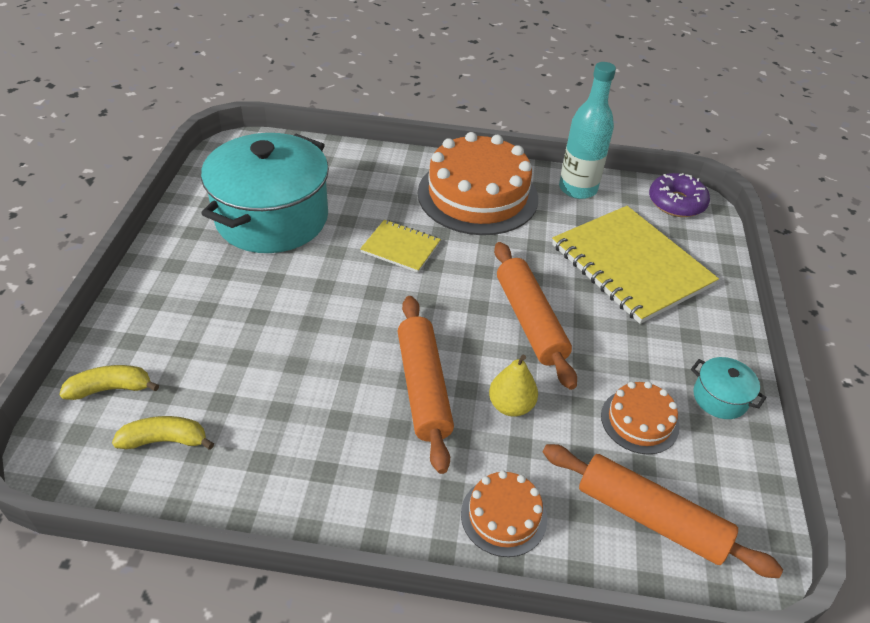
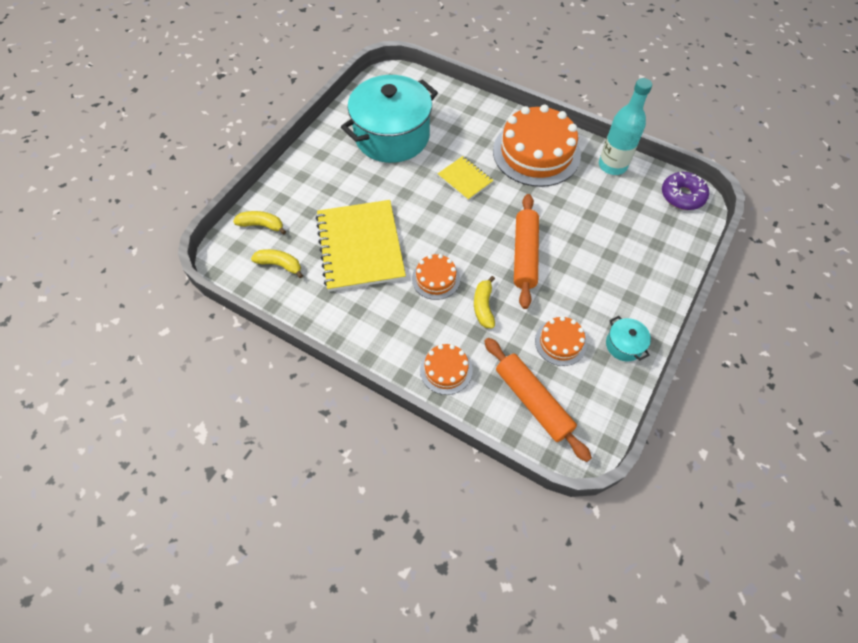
camera: 25 degrees right, 15 degrees up
(423, 388) = (436, 279): orange rolling pin -> orange cake
(511, 405) = (483, 306): yellow pear -> yellow banana
(631, 265) = (618, 235): yellow notebook -> yellow notebook (360, 247)

